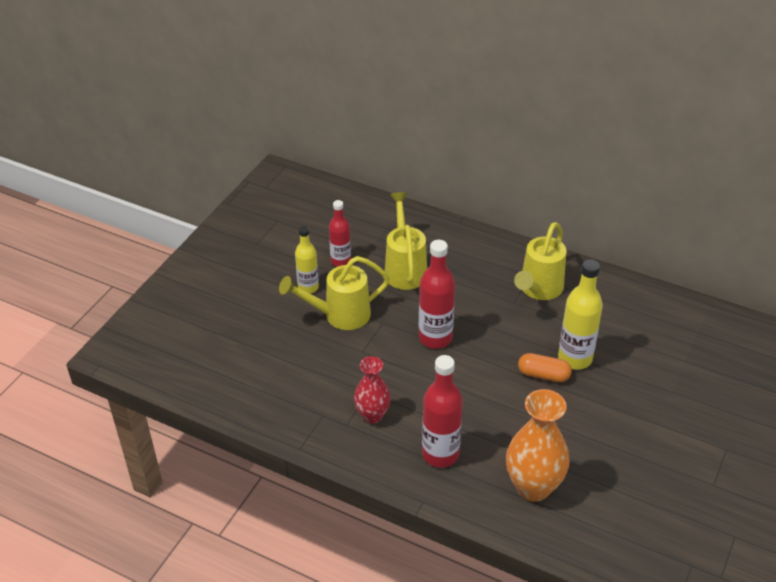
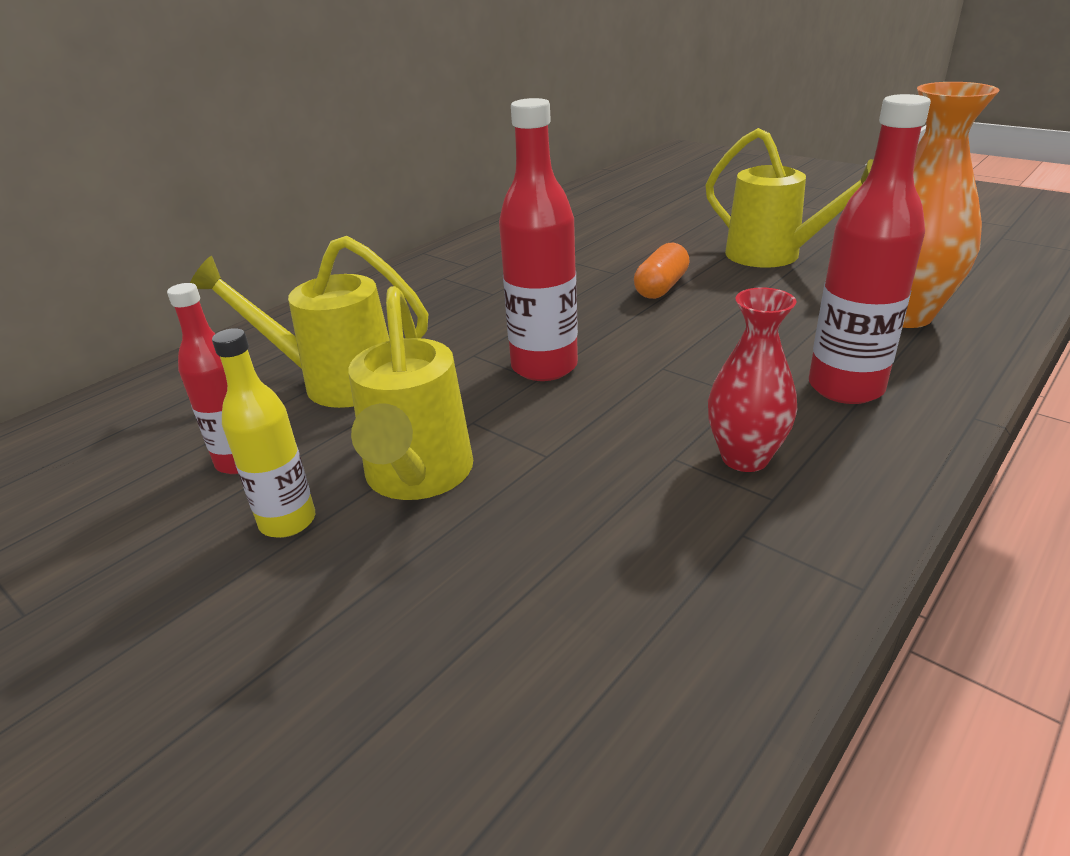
camera: 75 degrees left, 10 degrees down
(538, 289) = (477, 274): yellow watering can -> yellow watering can (774, 256)
(575, 358) = (632, 264): yellow bottle -> none

